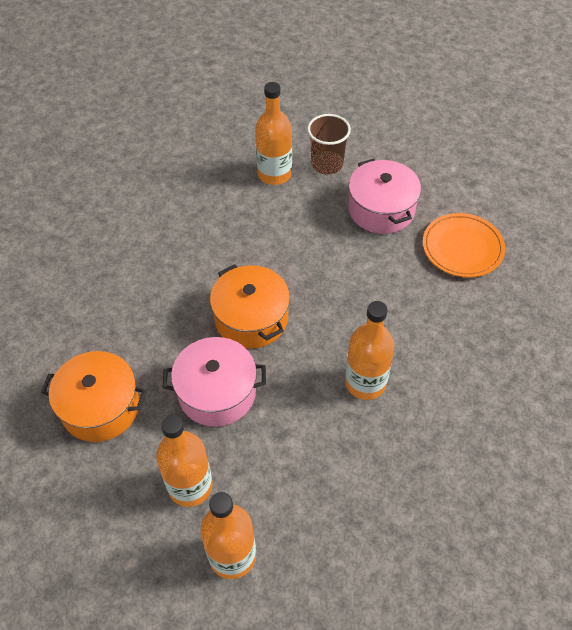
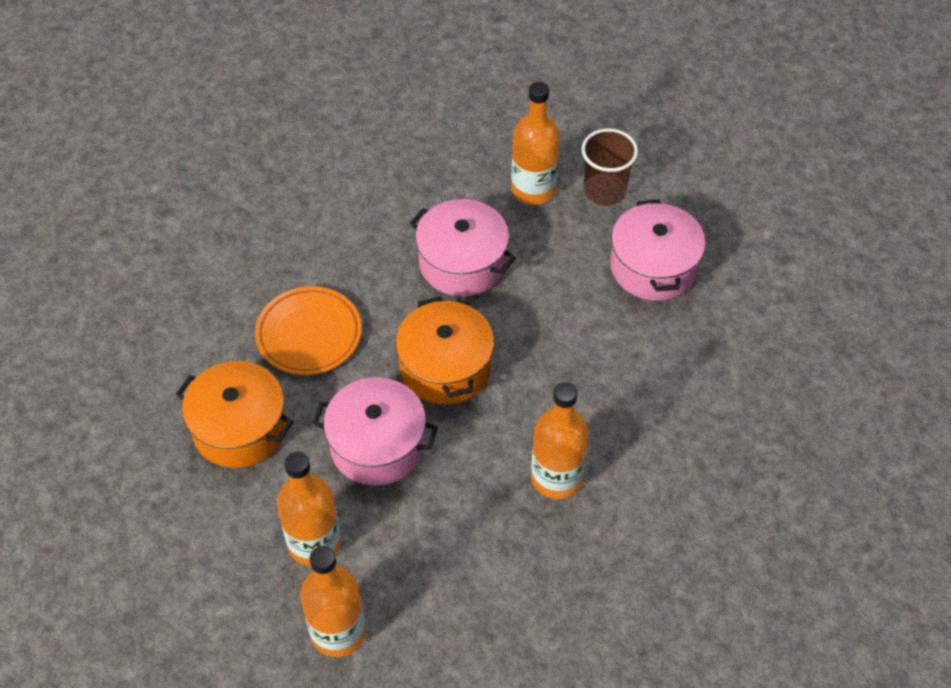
camera: 15 degrees right, 0 degrees up
(239, 238) = (462, 262): none -> pink pot
(462, 248) = (739, 341): orange plate -> orange plate (309, 334)

